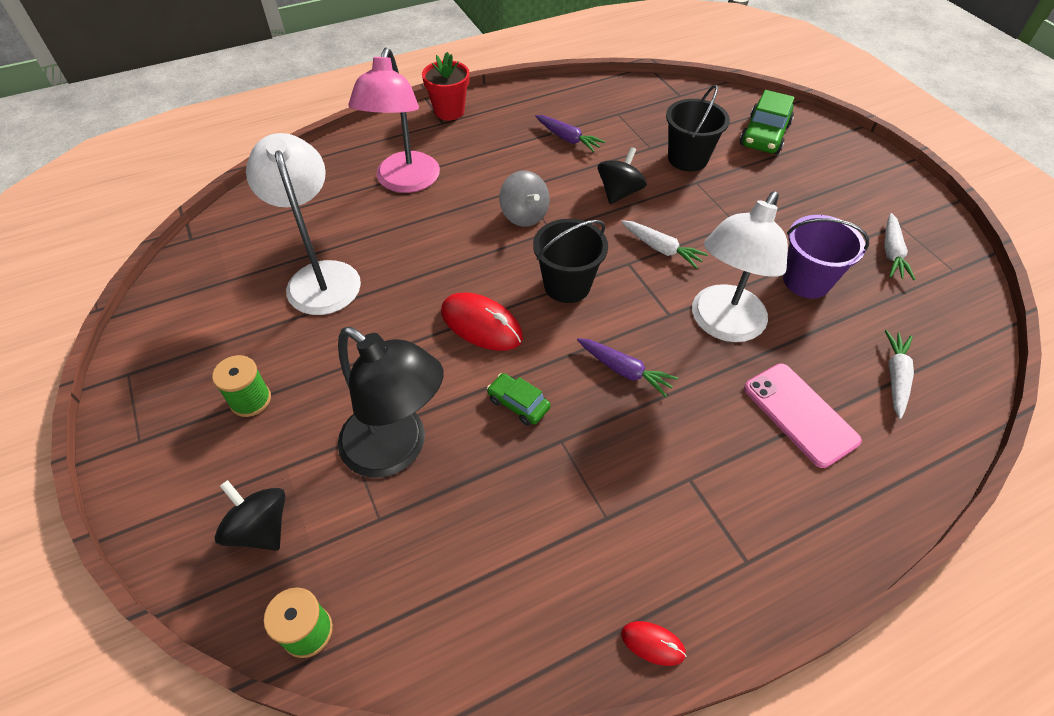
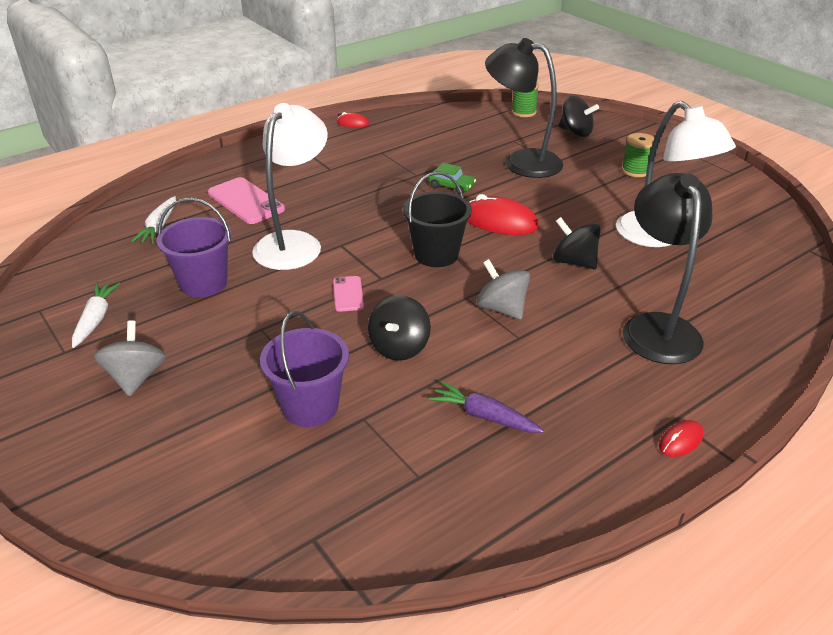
camera: 170 degrees right, 15 degrees down
(405, 182) = (656, 327): pink lamp -> black lamp
(431, 256) = (573, 262): none -> black spinning top
(449, 111) = (680, 441): red flower pot -> red mouse
(624, 370) = (377, 209): purple carrot -> none
(661, 249) = (348, 294): white carrot -> pink phone
(687, 159) = (310, 406): black bucket -> purple bucket
(764, 135) = (185, 465): green car -> none
(825, 195) = (136, 377): none -> grey spinning top

